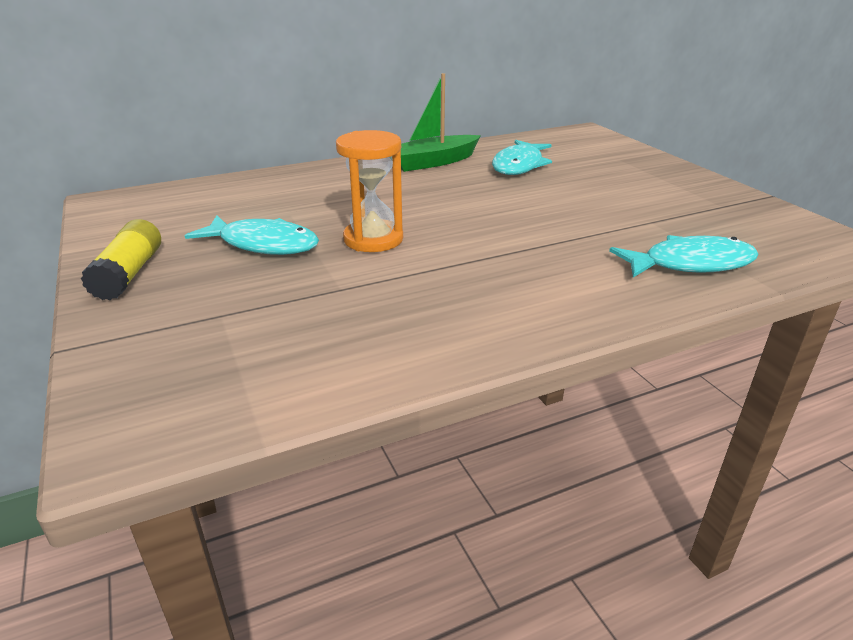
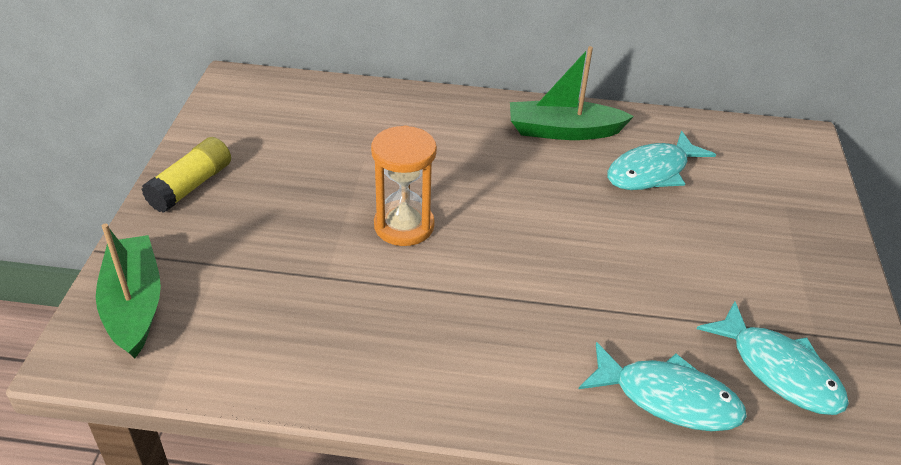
camera: 30 degrees right, 10 degrees up
(152, 375) = (134, 305): none -> green boat
(263, 244) = (311, 193): turquoise fish -> turquoise fish (779, 370)

